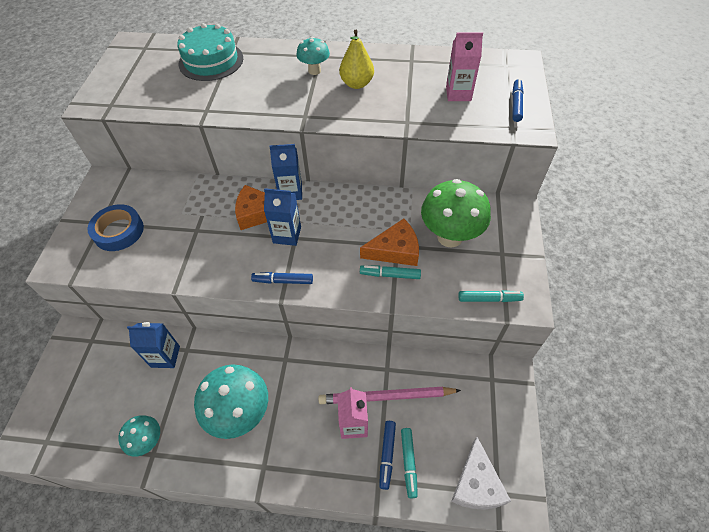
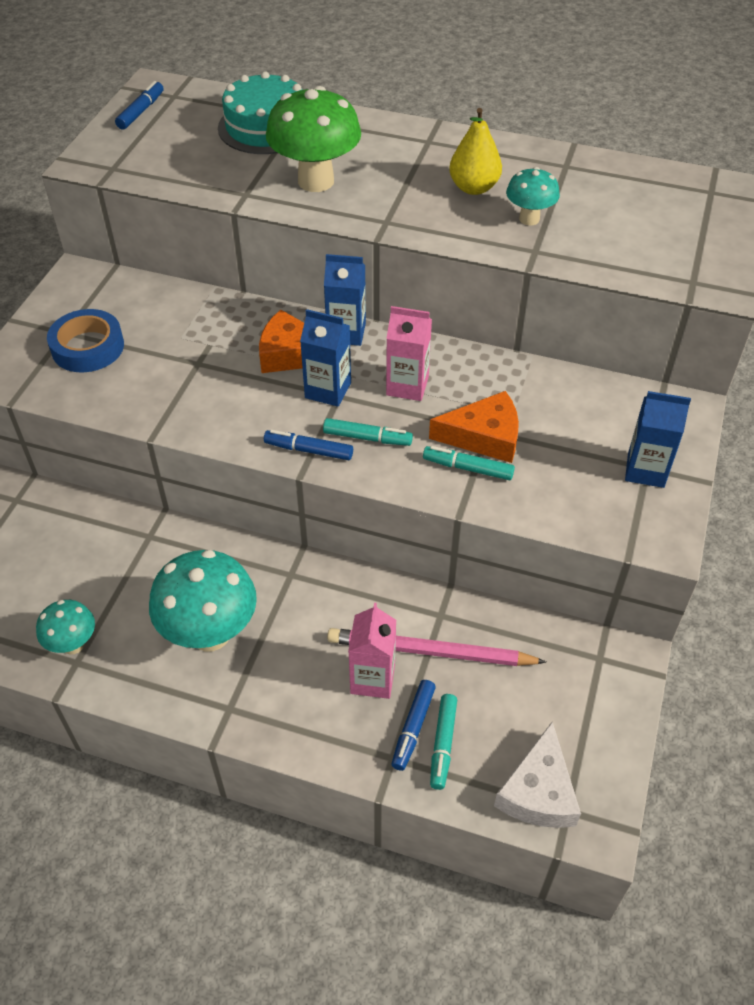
camera: 10 degrees right, 5 degrees down
(165, 356) = (117, 539): blue carton -> blue carton (645, 470)
(314, 71) = (415, 161): turquoise mushroom -> turquoise mushroom (529, 219)
(450, 237) = (572, 432): green mushroom -> green mushroom (316, 181)
(458, 94) = (624, 223): pink carton -> pink carton (407, 386)
(489, 299) = (609, 525): turquoise marker -> turquoise marker (367, 438)
(516, 104) = (710, 250): blue marker -> blue marker (141, 111)

